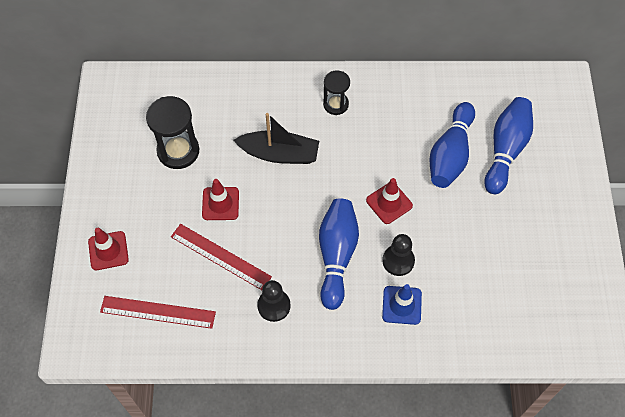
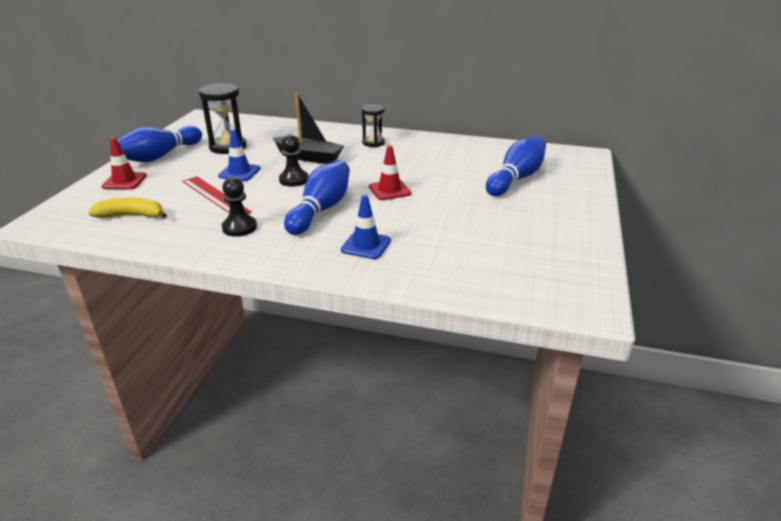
camera: 15 degrees right, 30 degrees down
(158, 312) = (132, 216): red ruler -> yellow banana
(220, 203) = (239, 172): red traffic cone -> blue traffic cone
(398, 261) = (378, 220): black pawn -> black pawn (294, 180)
(450, 154) = (461, 174): blue bowling pin -> blue bowling pin (160, 156)

